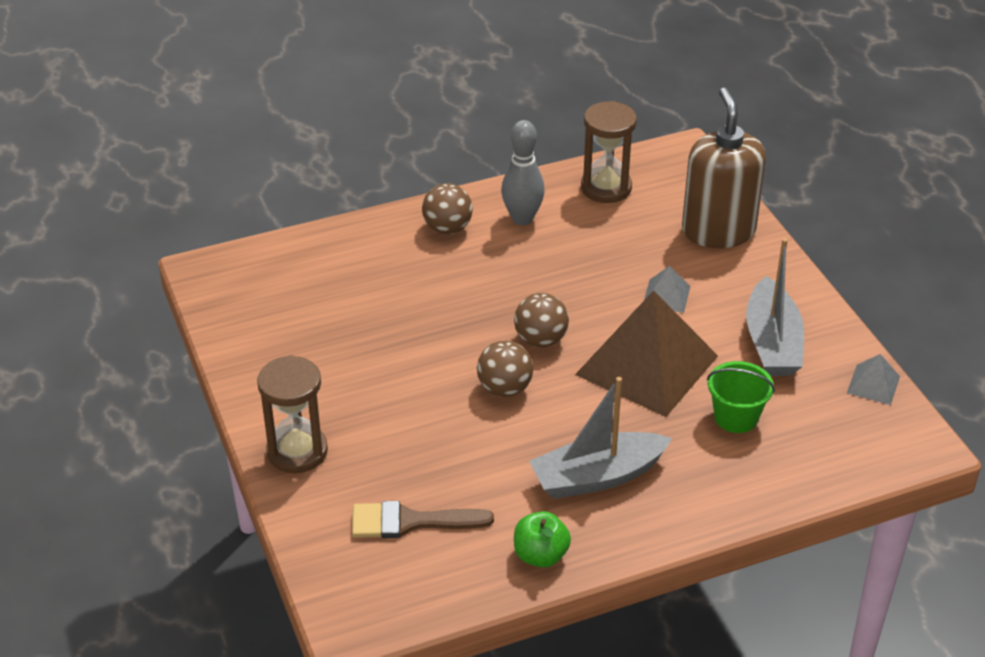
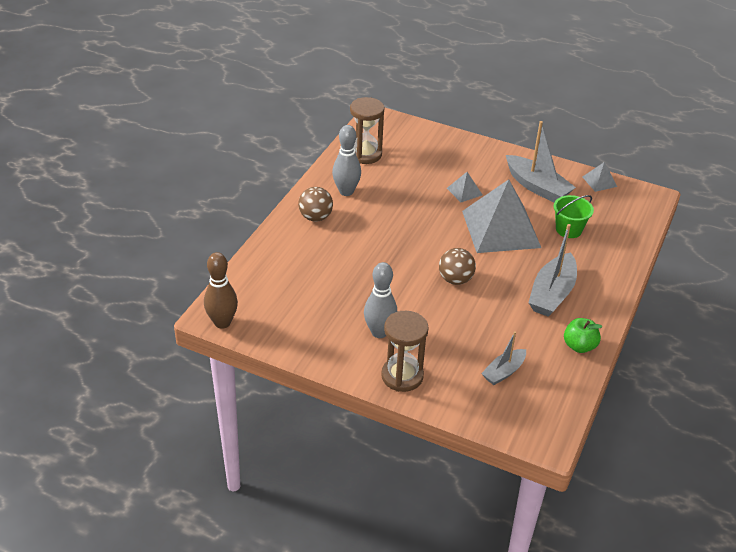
camera: 45 degrees left, 0 degrees up
(203, 283) = (222, 322): none -> brown bowling pin
(339, 391) = (379, 332): none -> grey bowling pin
(410, 522) = (503, 372): brown brush -> grey boat
(540, 340) = (438, 246): brown ball -> none
(647, 365) = (501, 229): brown pyramid -> grey pyramid
(718, 231) = (444, 148): brown soap dispenser -> none

